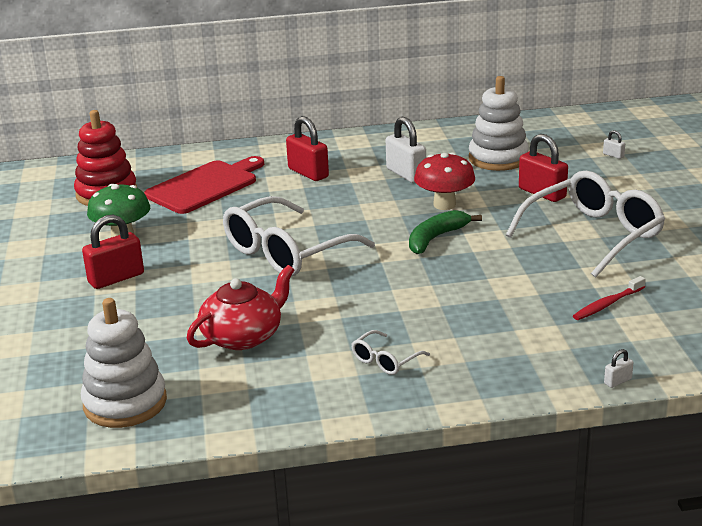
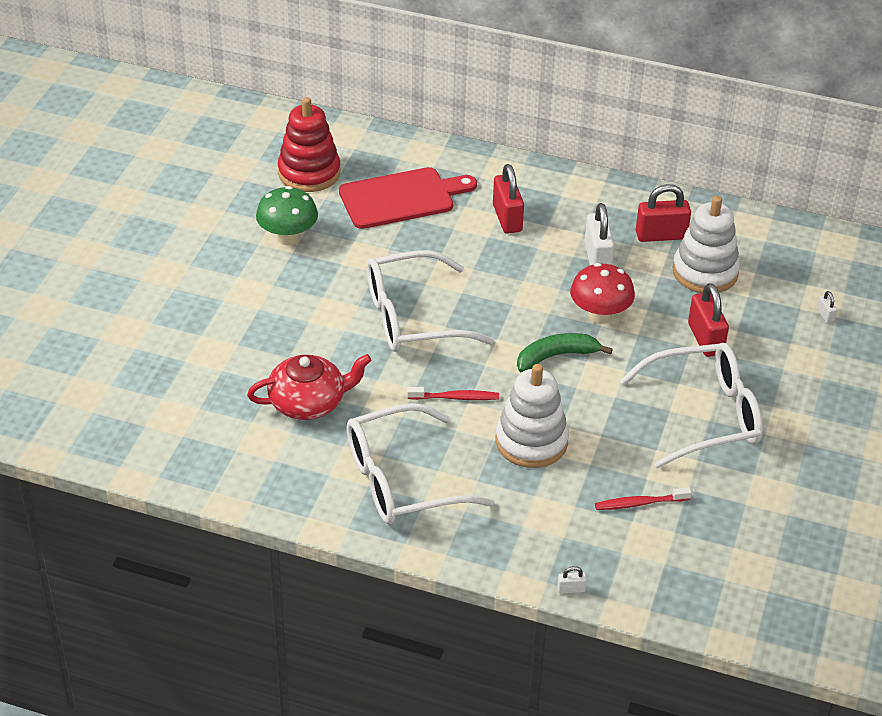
camera: 25 degrees right, 15 degrees up
(116, 278) = (251, 288): red padlock -> red padlock (661, 235)
(125, 403) = (175, 433): white stacking toy -> white stacking toy (531, 441)
(377, 290) = (455, 397): none -> red toothbrush
(385, 360) = (401, 480): white glasses -> white glasses, size x2.29

